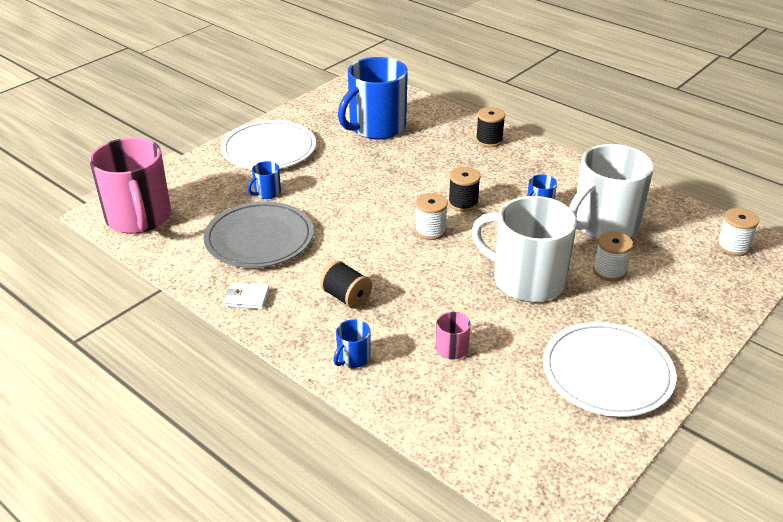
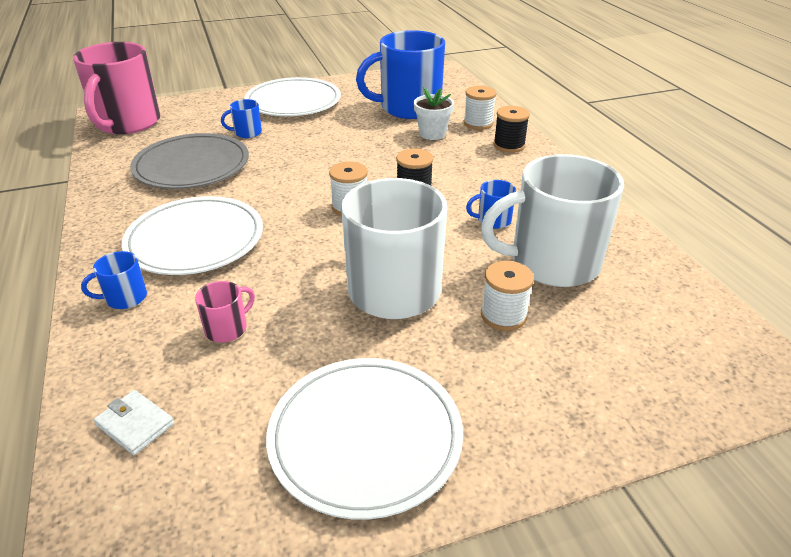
camera: 30 degrees right, 0 degrees up
(247, 298) = (115, 210): white wallet -> white wallet (135, 424)
(346, 297) = (195, 239): black spool -> white plate
(422, 147) = (432, 134): none -> white flower pot
(733, 246) = (711, 348): white spool -> white spool (478, 123)

